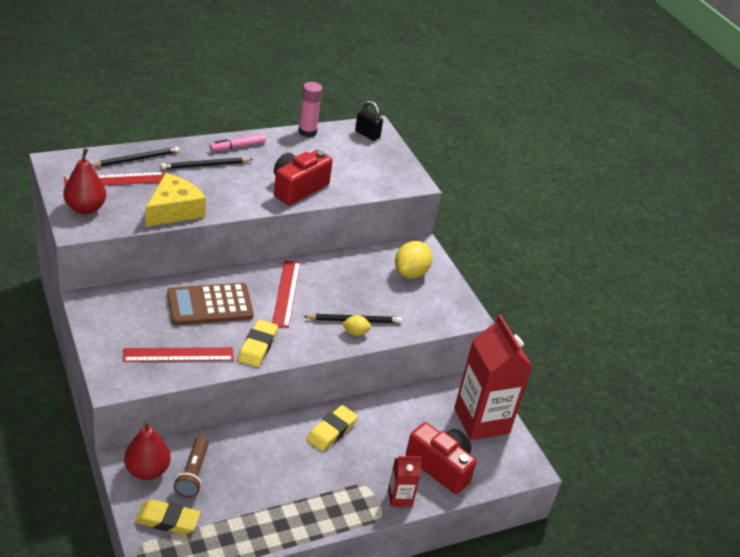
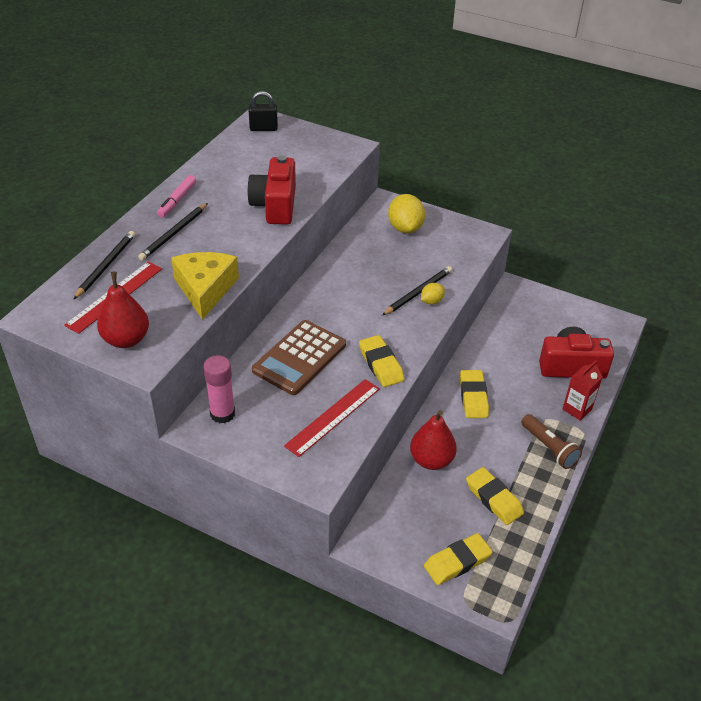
camera: 35 degrees left, 5 degrees up
(147, 470) = (390, 537): red pear -> red pear (431, 460)
(193, 474) = (426, 510): brown flashlight -> brown flashlight (549, 448)
(249, 504) = (493, 499): none -> yellow eraser
(286, 293) = (342, 306): red ruler -> none
(307, 132) = (215, 154): pink glue stick -> pink glue stick (222, 414)
(481, 421) = (552, 313): red carton -> none

